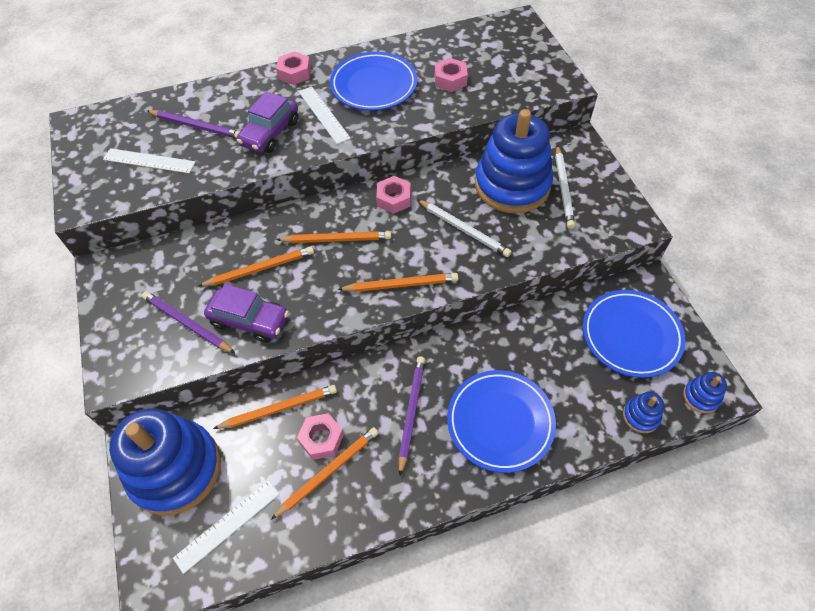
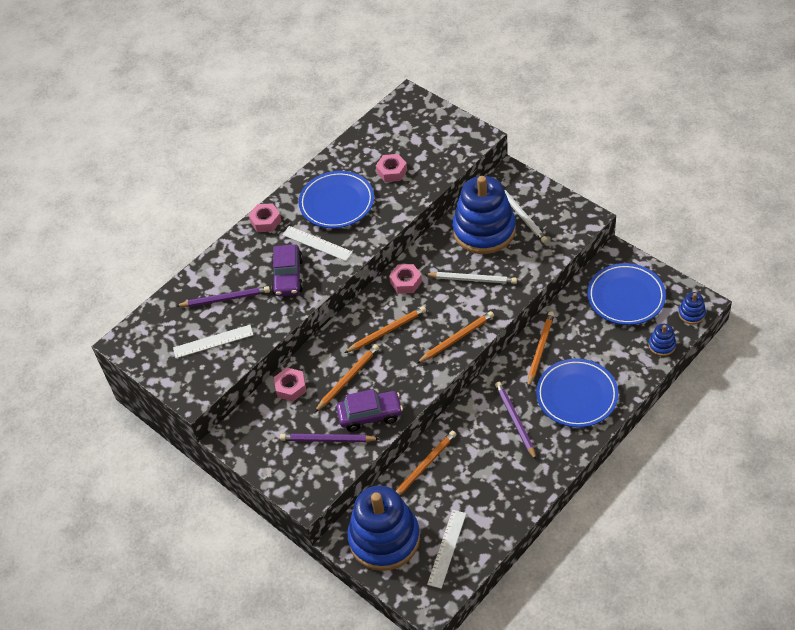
camera: 25 degrees left, 5 degrees down
(321, 439) = (468, 468): pink nut -> pink nut (291, 387)
(328, 472) = (487, 484): orange pencil -> orange pencil (540, 349)

